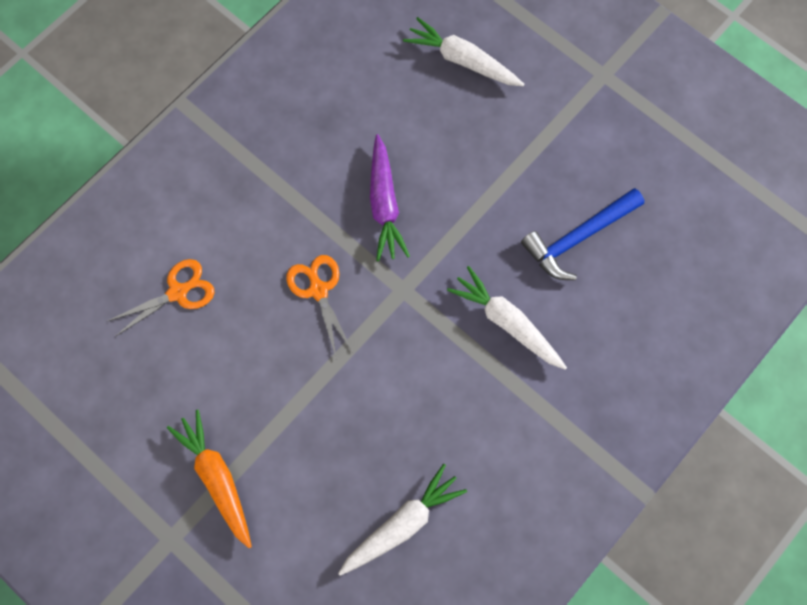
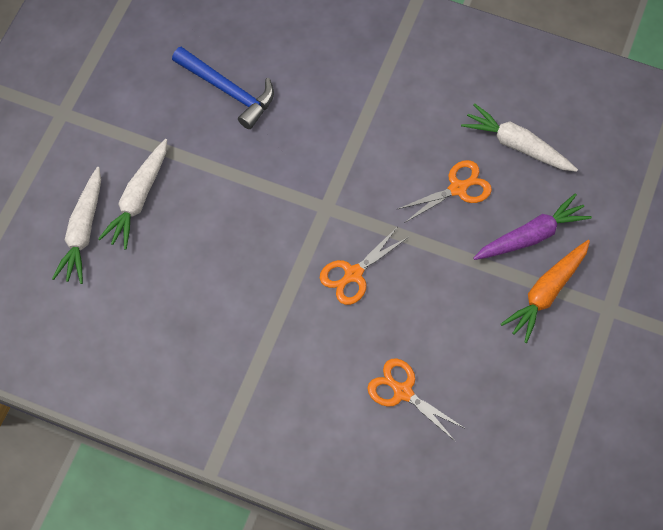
camera: 110 degrees left, 5 degrees down
(373, 435) = (458, 188): none -> orange scissors
(384, 204) = (252, 249): purple carrot -> purple carrot (530, 236)
(507, 322) = (323, 121): white carrot -> white carrot (139, 198)

